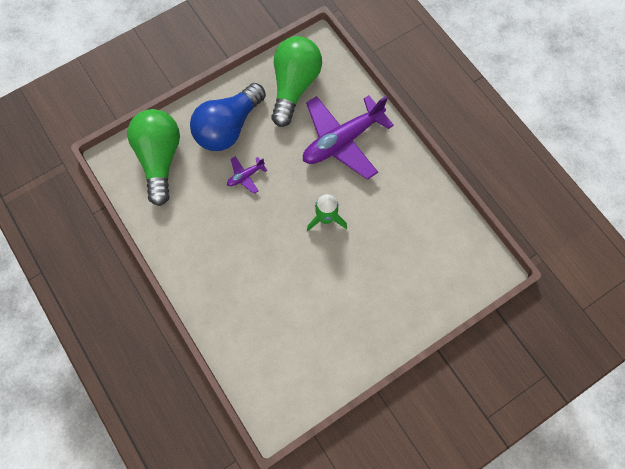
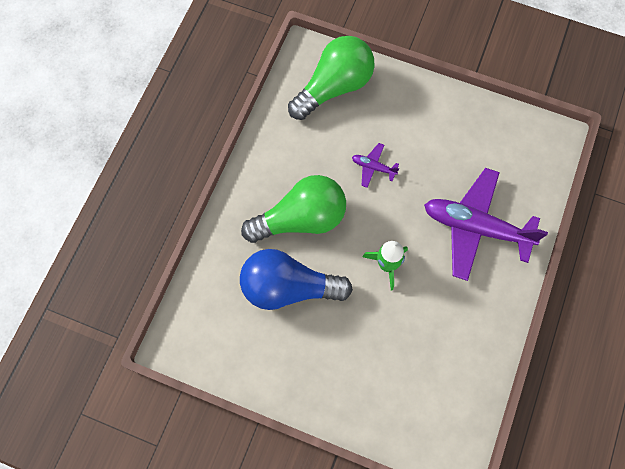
camera: 55 degrees right, 0 degrees up
(228, 127) = (408, 120): blue light bulb -> blue light bulb (288, 287)
(294, 86) = (495, 147): green light bulb -> green light bulb (301, 219)

